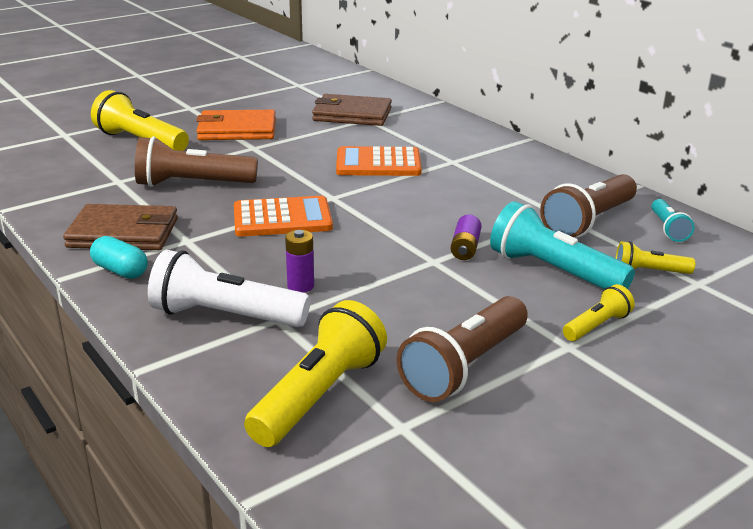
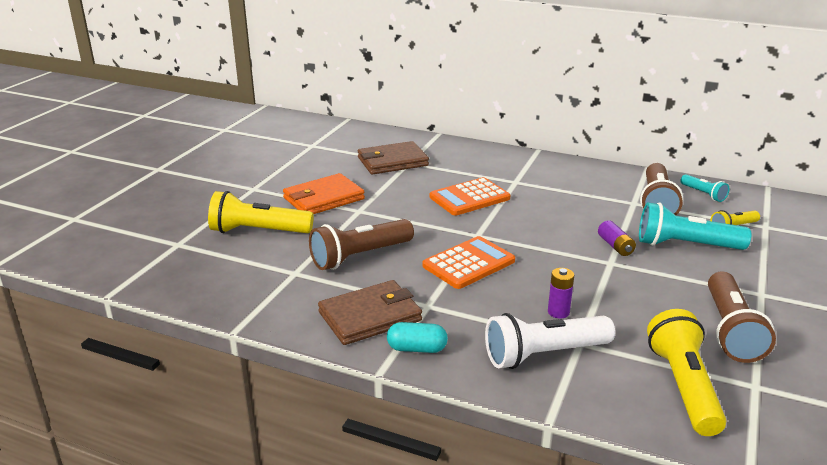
camera: 30 degrees left, 0 degrees up
(596, 325) = (756, 274): yellow flashlight -> none

